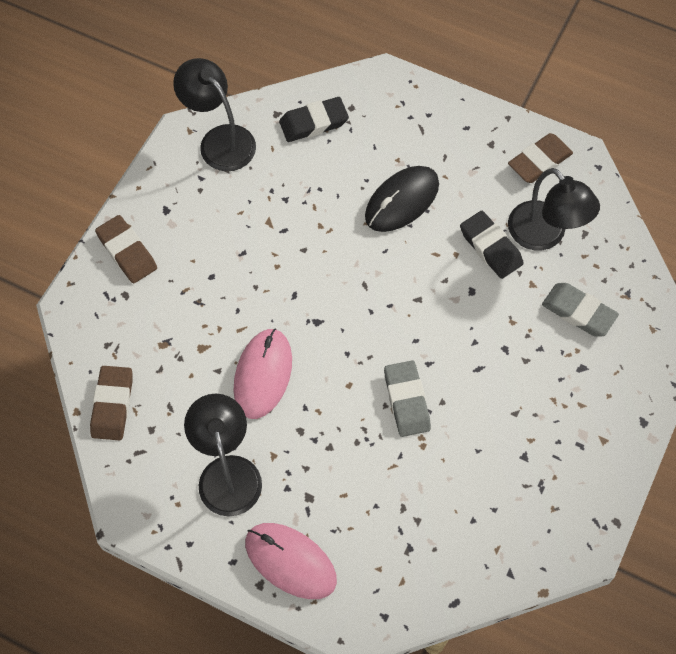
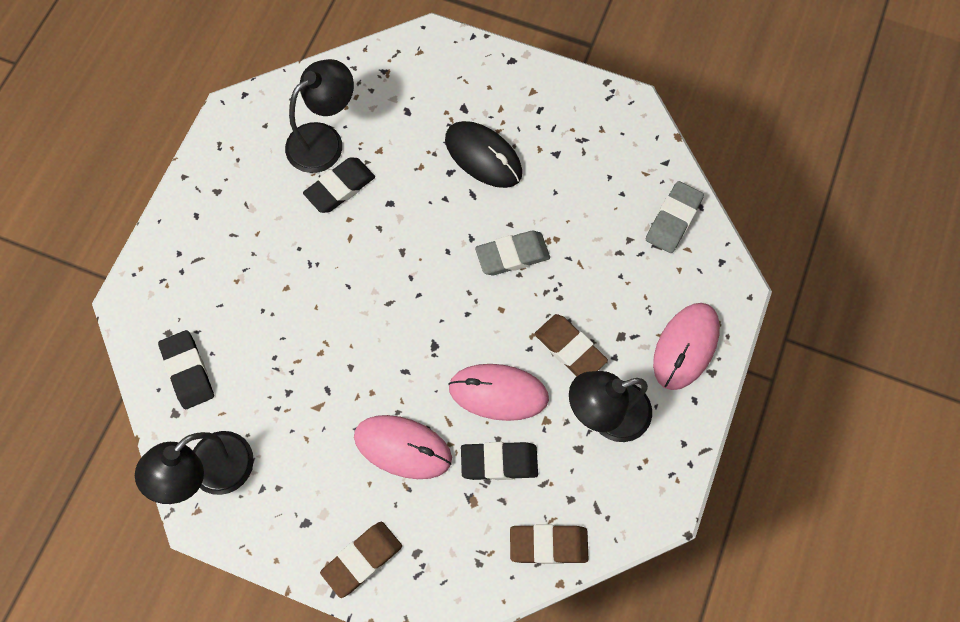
camera: 95 degrees left, 5 degrees up
(195, 369) = (499, 462): none -> black eraser
(221, 289) = (403, 447): none -> pink mouse
(402, 201) = (288, 273): black mouse -> black mouse (483, 156)
(539, 161) = (238, 146): brown eraser -> brown eraser (570, 349)
(578, 312) = (406, 111): grey eraser -> grey eraser (673, 219)

